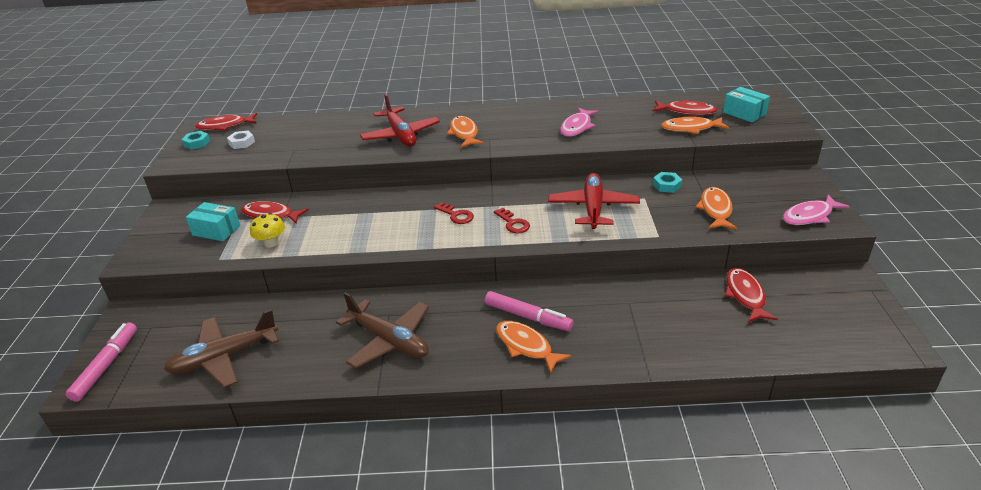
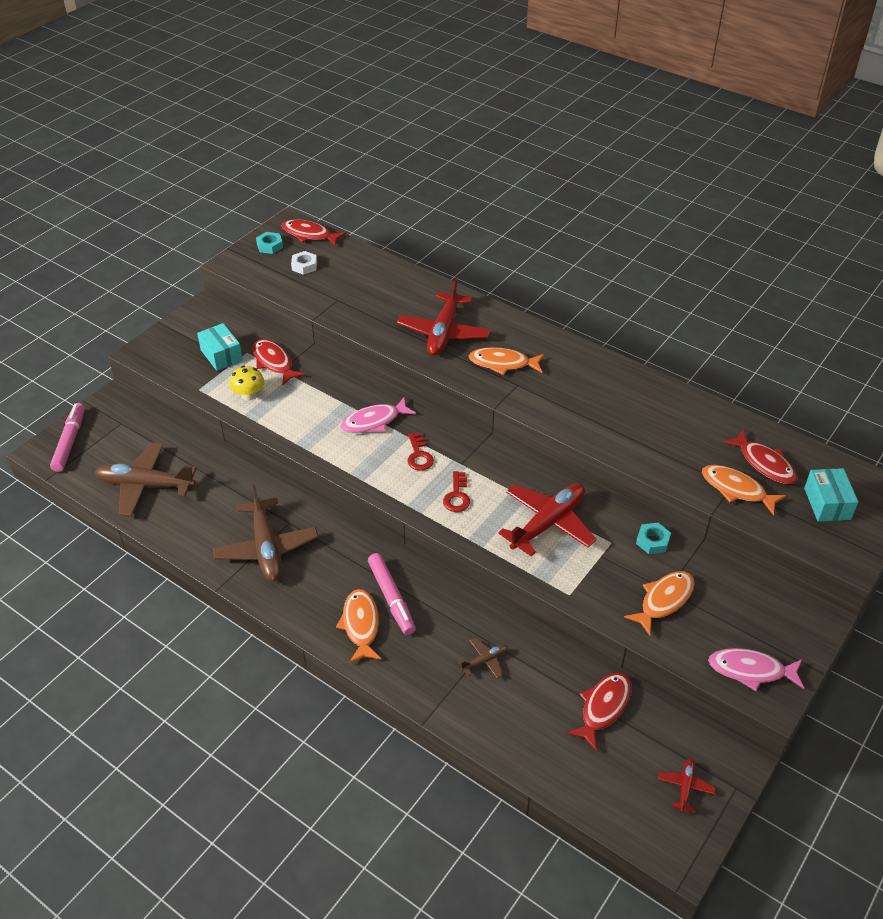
camera: 35 degrees right, 10 degrees up
(106, 365) = (69, 441): pink marker -> pink marker turned 45 degrees counterclockwise
(464, 133) = (503, 363): orange fish -> orange fish turned 105 degrees counterclockwise
(577, 127) = (620, 418): pink fish -> pink fish (374, 421)
(640, 315) = (484, 661): none -> brown plane
(847, 307) = (685, 787): none -> red plane

